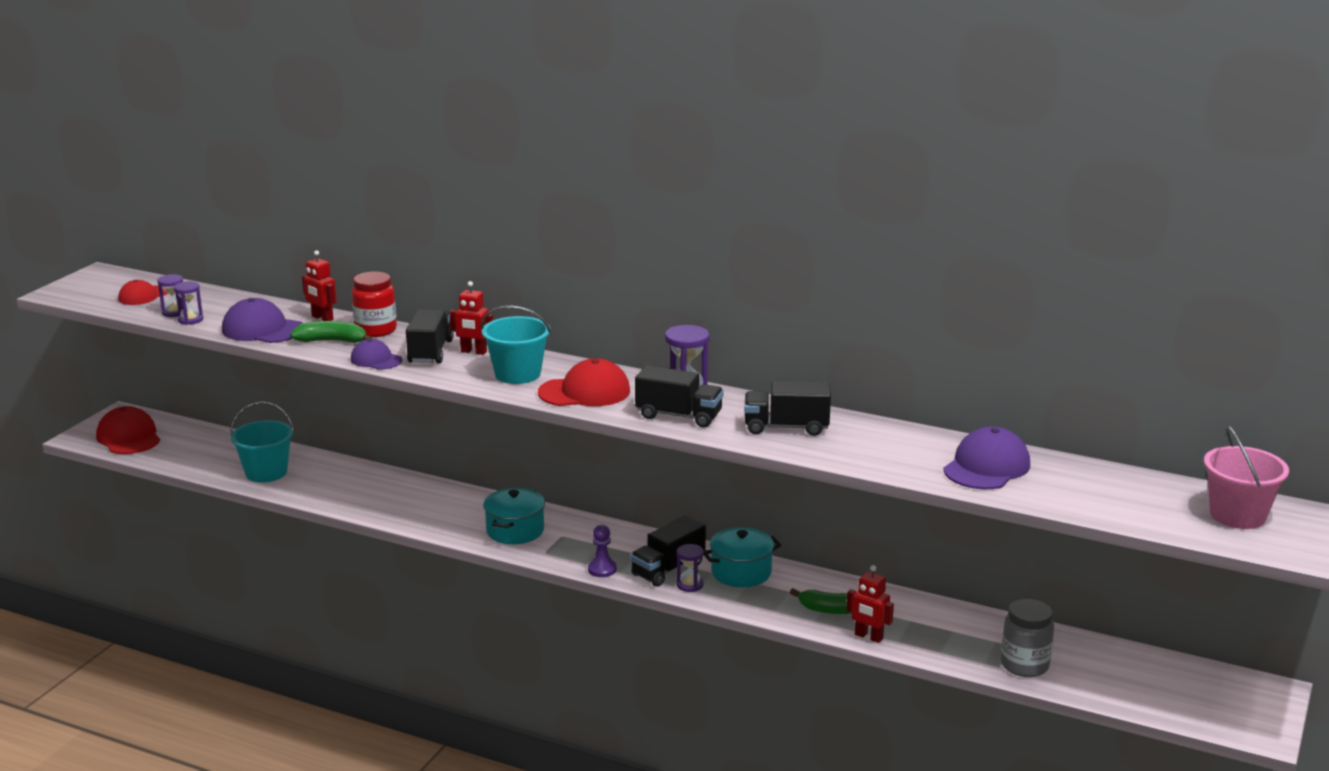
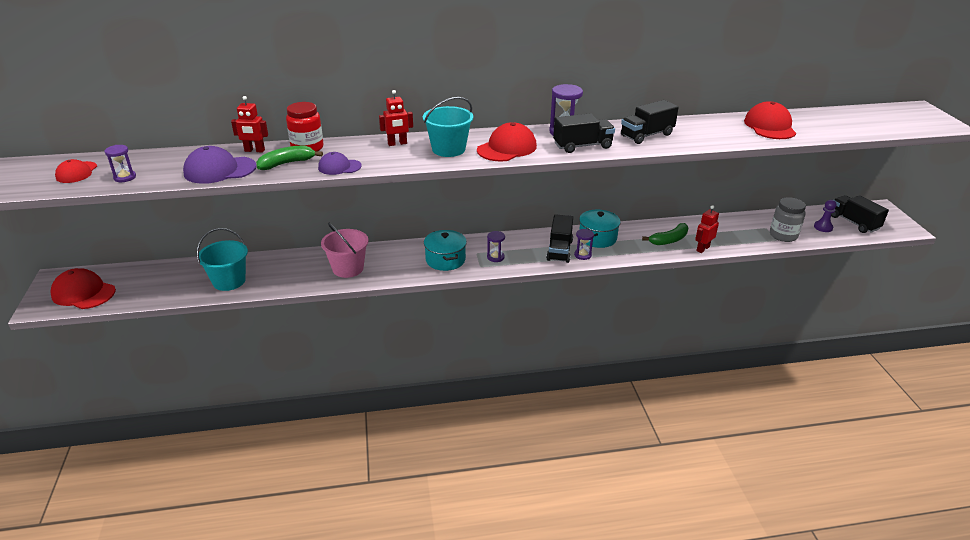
camera: 35 degrees left, 10 degrees up
(190, 320) = (147, 179): purple hourglass -> purple hourglass (495, 257)
(430, 352) = (369, 151): black truck -> black truck (854, 223)
(602, 569) = (525, 264): purple pawn -> purple pawn (823, 227)
(868, 637) = (702, 249): red robot -> red robot turned 135 degrees clockwise
(986, 467) = (769, 126): purple cap -> red cap
(1237, 515) = (900, 116): pink bucket -> pink bucket (348, 268)

